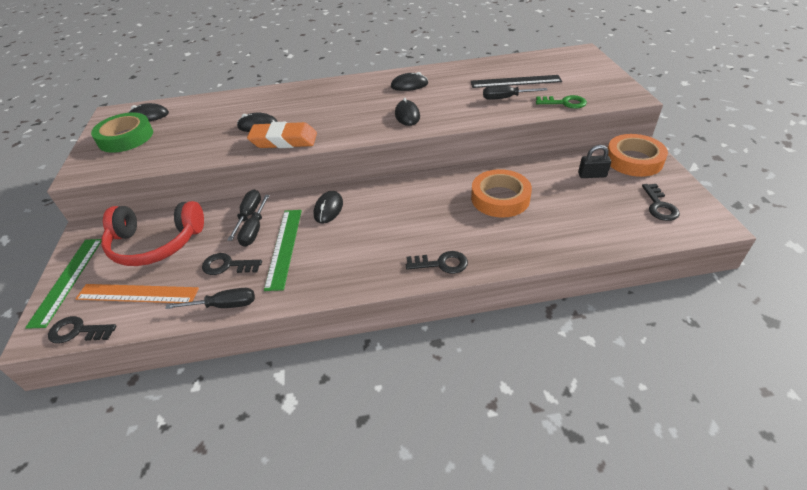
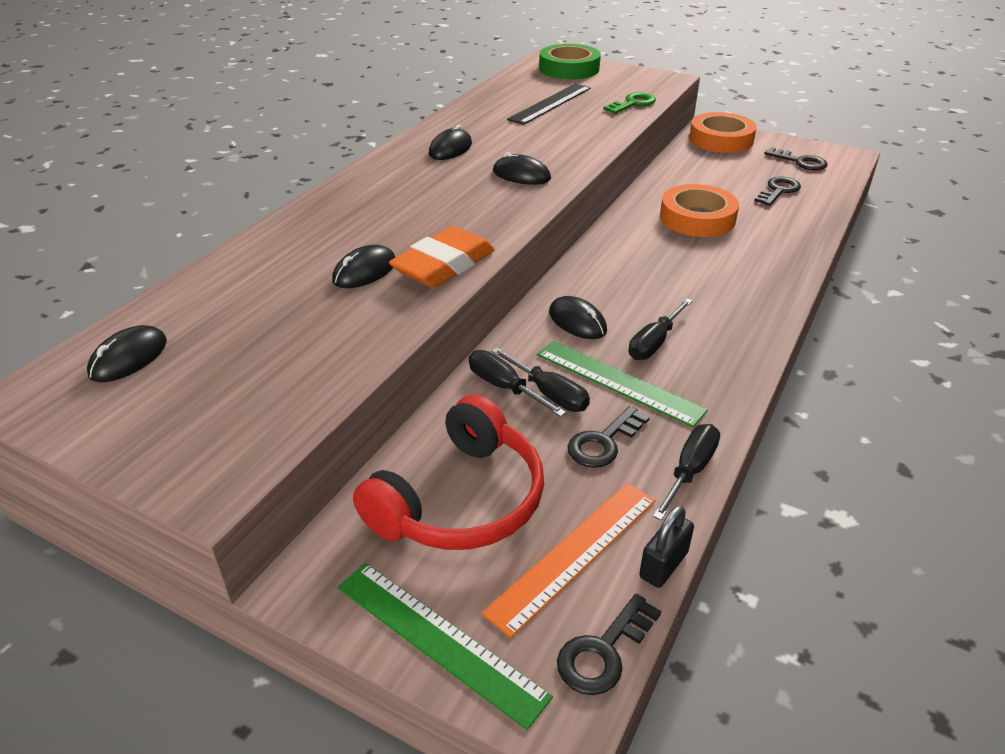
camera: 55 degrees left, 5 degrees down
(126, 137) = (166, 402): green tape -> green tape (569, 69)
(441, 264) = (769, 292): black key -> black key (778, 191)
(506, 98) = (576, 120): black screwdriver -> black screwdriver (654, 342)
(592, 175) = (719, 164): black padlock -> black padlock (663, 565)

